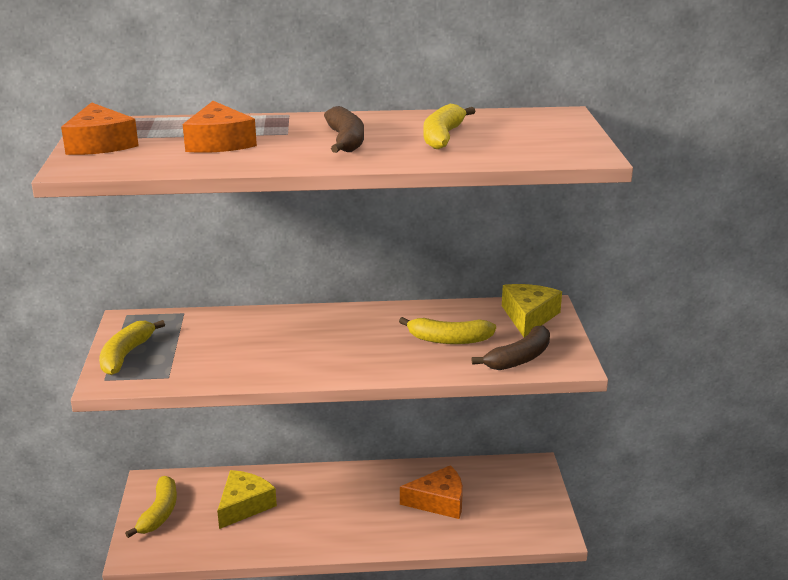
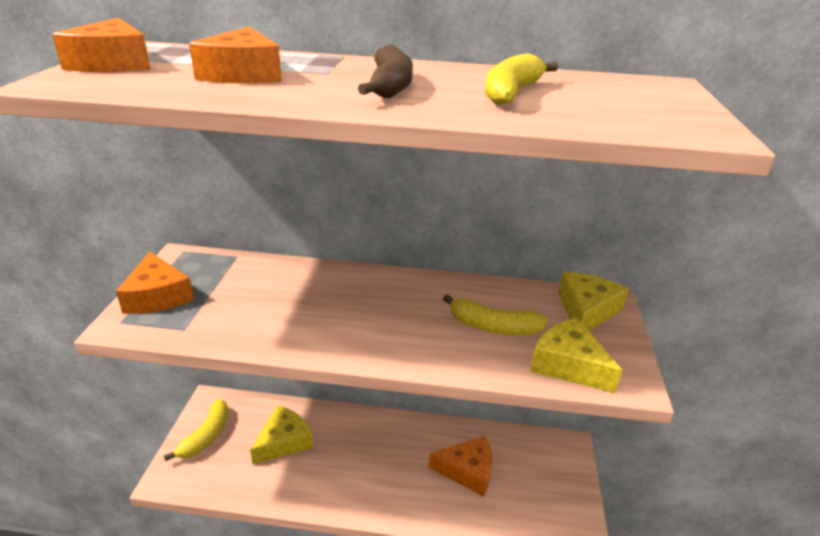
camera: 10 degrees right, 5 degrees up
(126, 355) = (157, 296): yellow banana -> orange cheese
(519, 358) = (568, 365): brown banana -> yellow cheese

